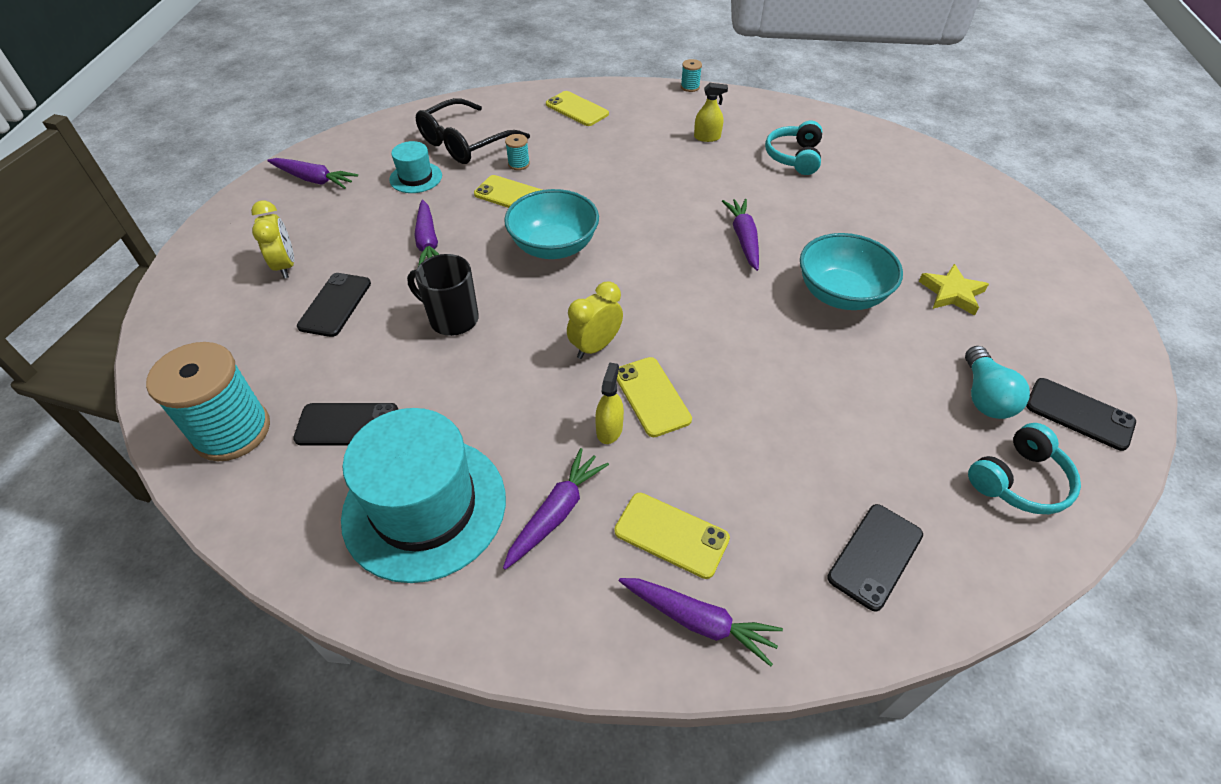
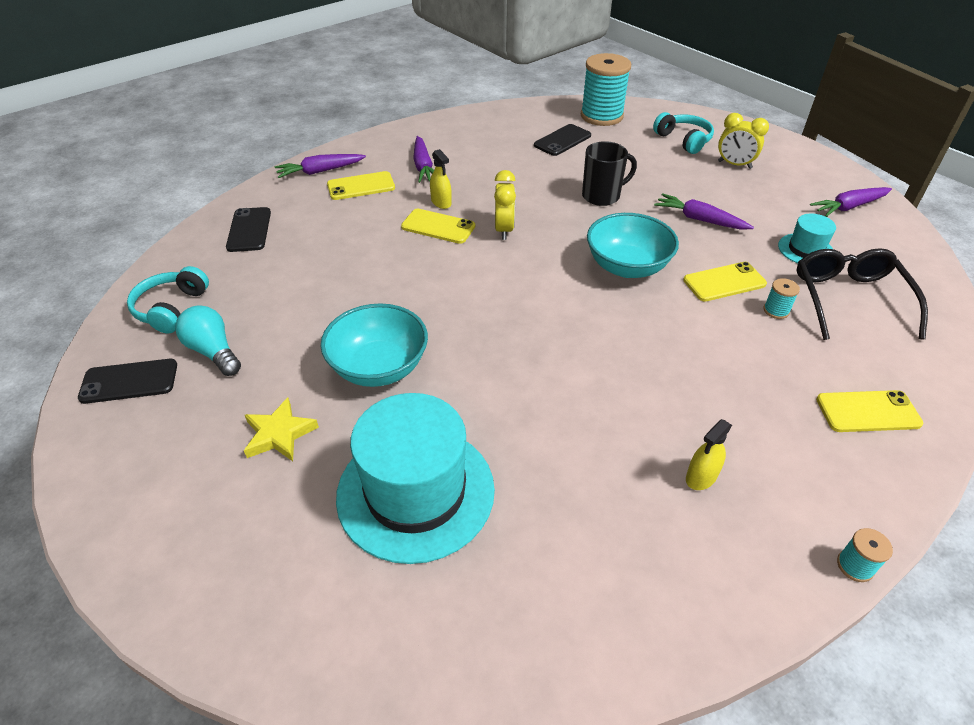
camera: 135 degrees right, 5 degrees down
(335, 305) = (670, 167): black phone -> none
(424, 507) = (481, 140): turquoise hat -> turquoise hat (415, 492)
(743, 239) = (508, 367): purple carrot -> none
(794, 157) = (580, 521): turquoise headphones -> turquoise headphones (683, 140)

